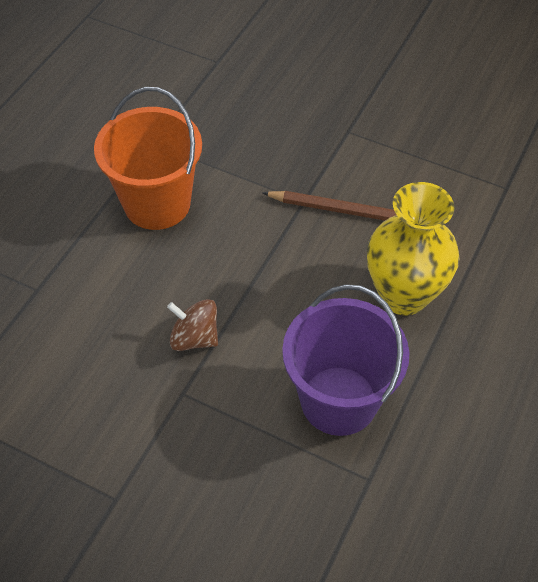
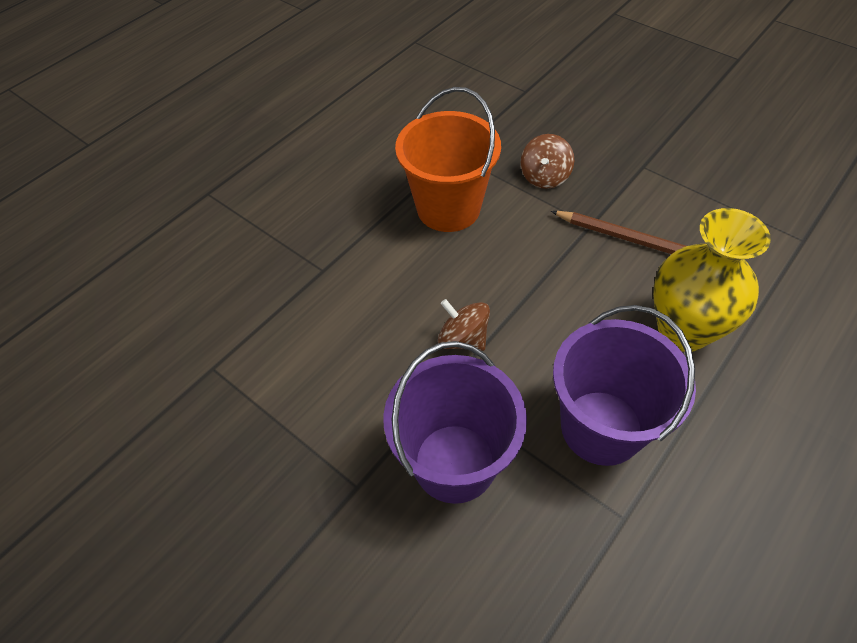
camera: 15 degrees right, 0 degrees up
(206, 459) = (454, 463): none -> purple bucket
(251, 156) = (544, 177): none -> brown spinning top

